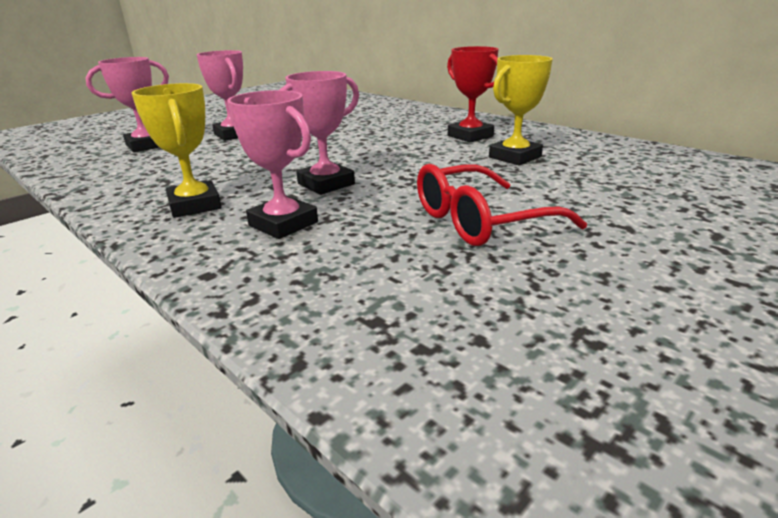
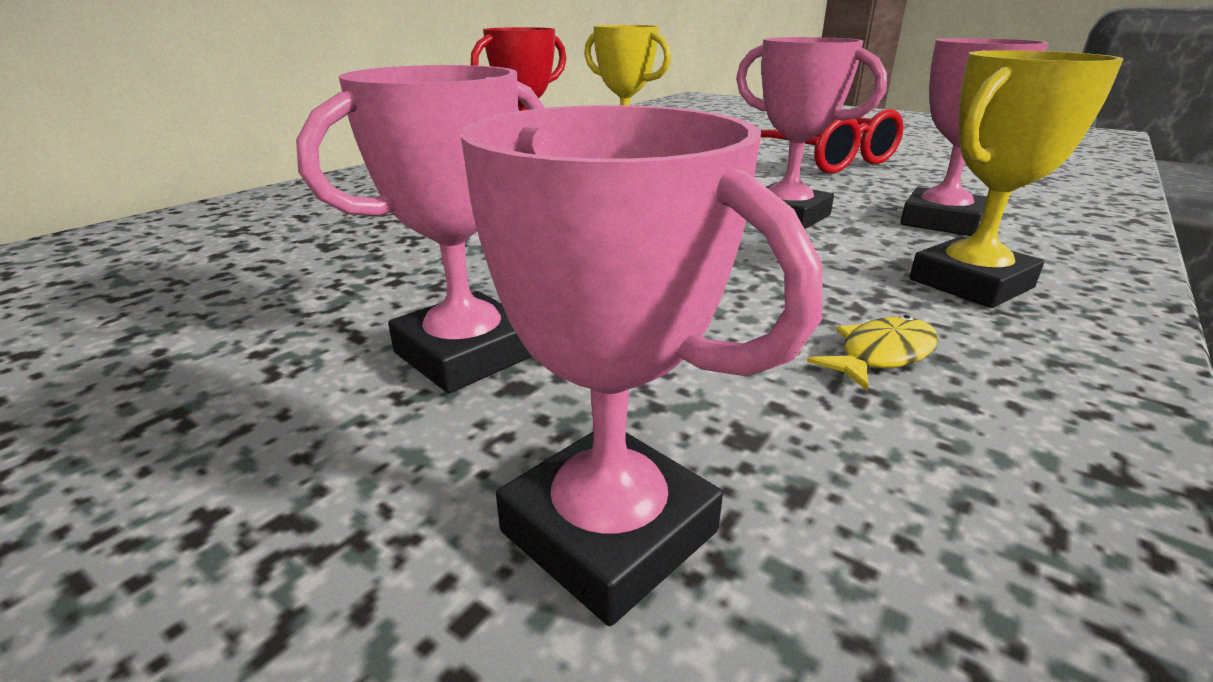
camera: 100 degrees left, 0 degrees up
(167, 176) = (881, 355): none -> yellow fish

